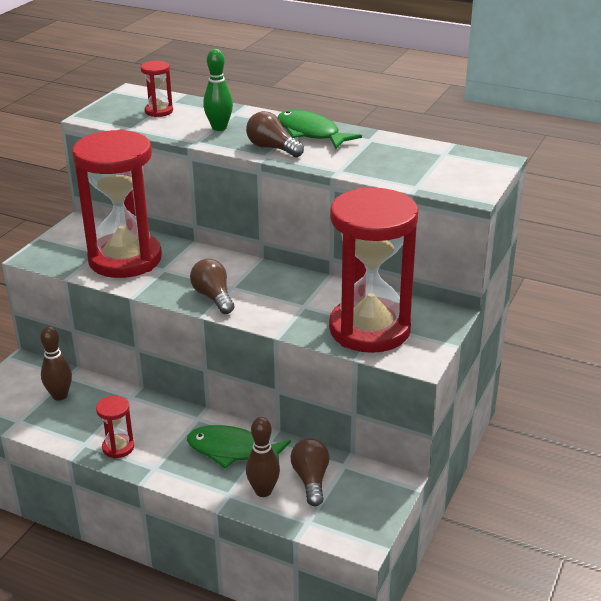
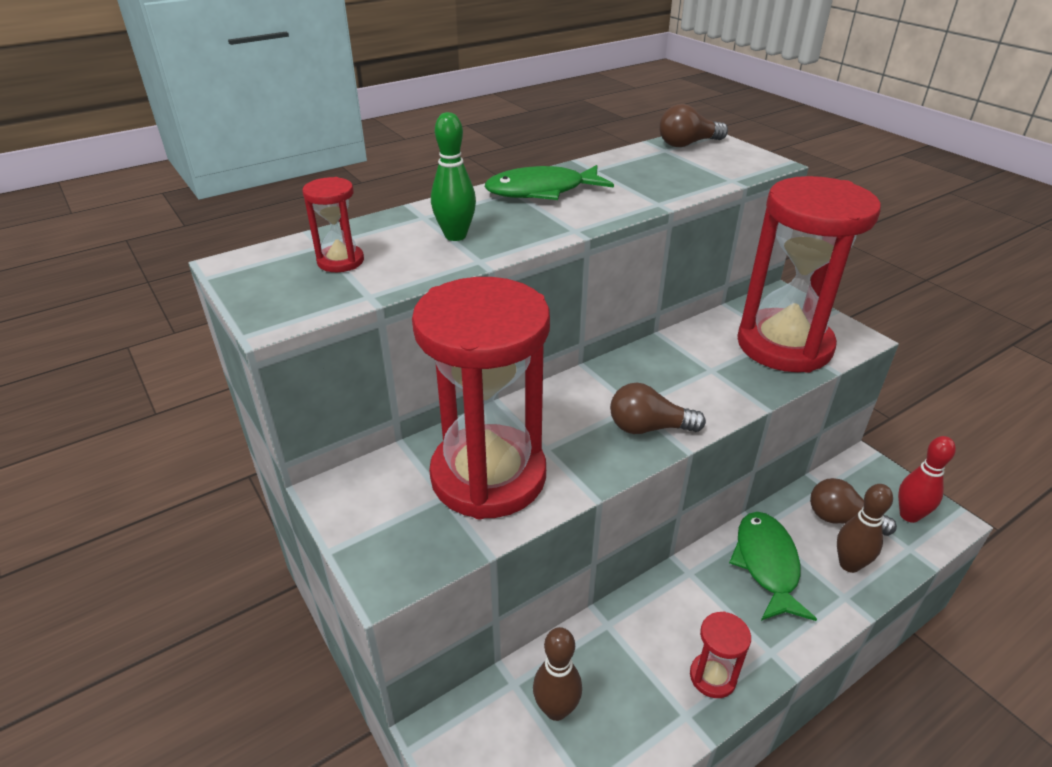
camera: 60 degrees left, 5 degrees up
(232, 450) = (766, 564): green fish -> green fish turned 135 degrees clockwise
(272, 148) = (558, 221): brown light bulb -> brown light bulb (687, 144)
(348, 517) = (909, 515): none -> red bowling pin

